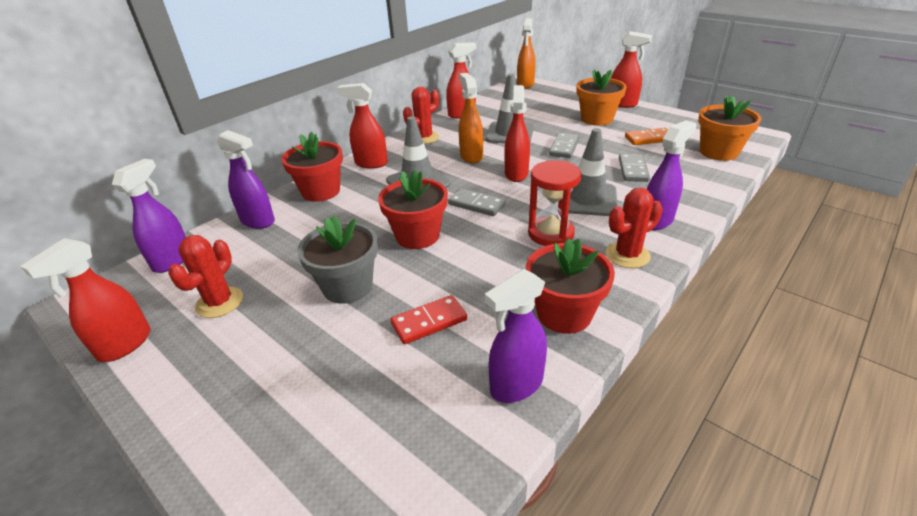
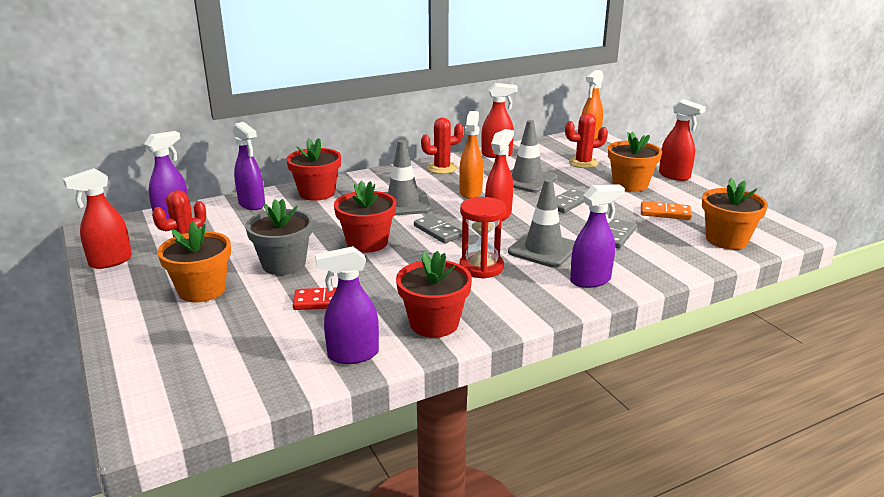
camera: 20 degrees right, 10 degrees down
(273, 351) = (202, 290): none -> orange flower pot
(371, 163) = (376, 180): red spray bottle -> none
(627, 255) = (533, 298): red cactus -> red cactus (583, 163)

